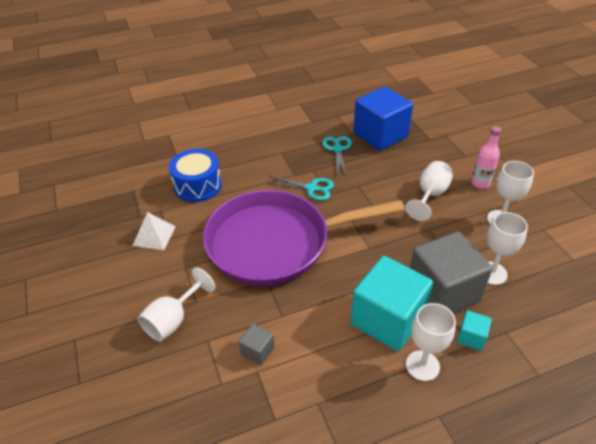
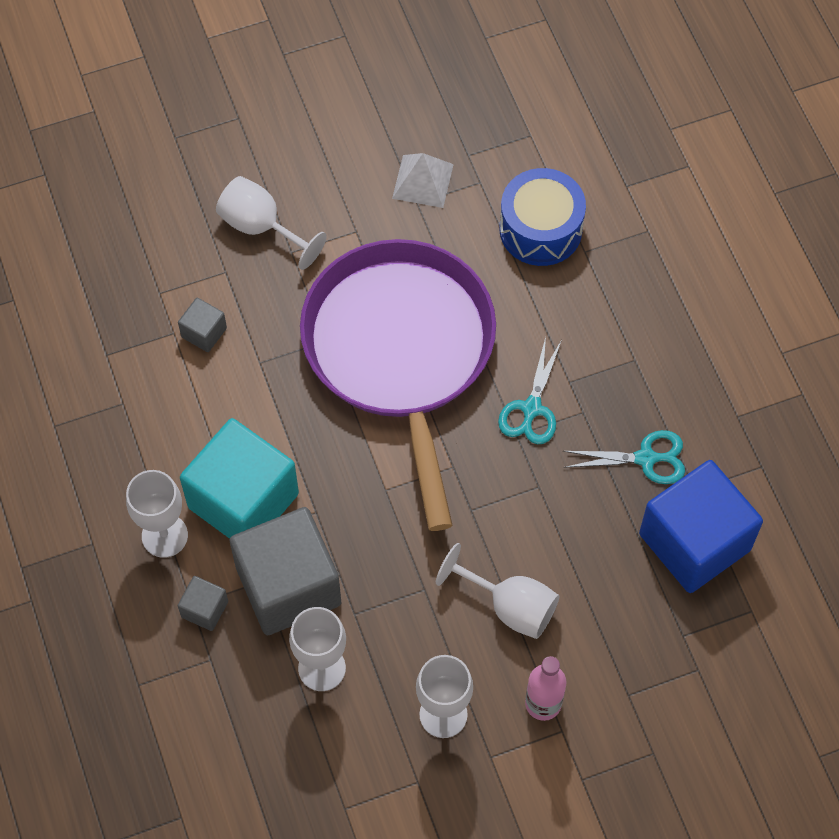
camera: 90 degrees right, 20 degrees up
(471, 337) = (204, 609): turquoise cube -> grey cube

